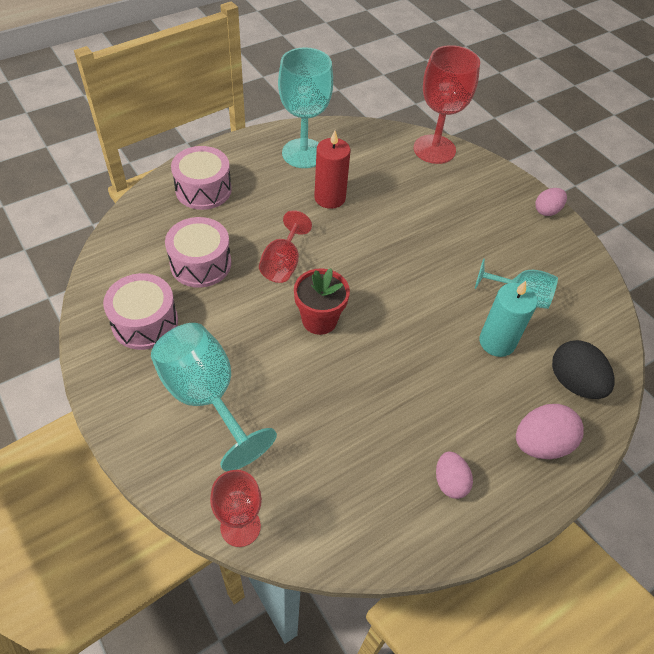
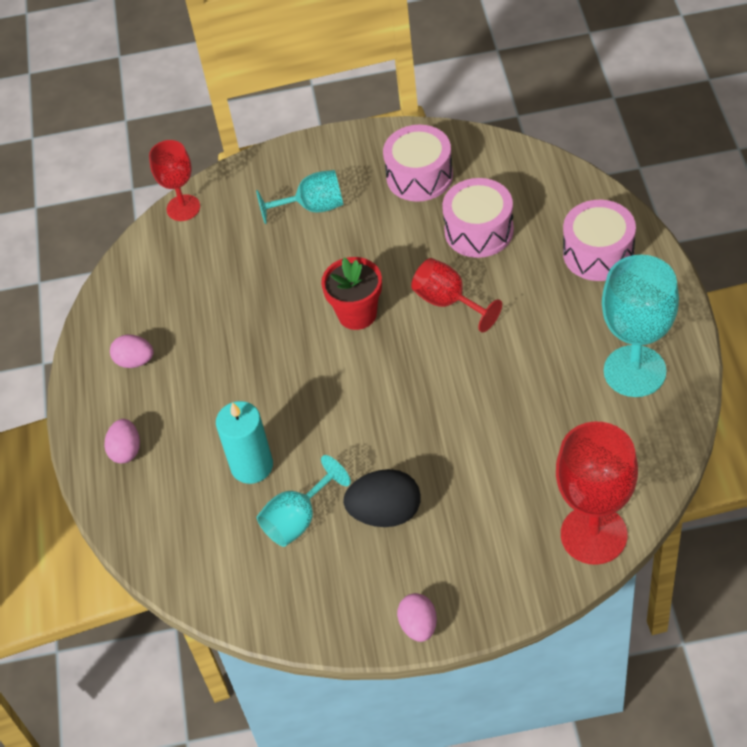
camera: 125 degrees right, 0 degrees up
(206, 397) = (313, 207): turquoise goblet -> turquoise goblet, size x0.62
(330, 198) = (538, 376): red candle -> none
(540, 443) = (126, 450): pink egg -> pink egg, size x0.64
(574, 382) = (168, 516): black egg -> black egg (385, 513)

